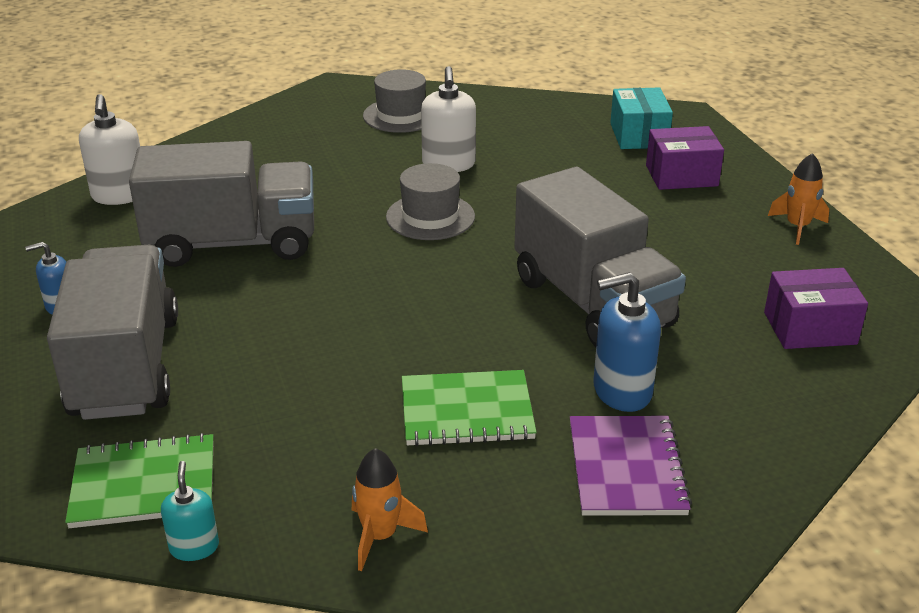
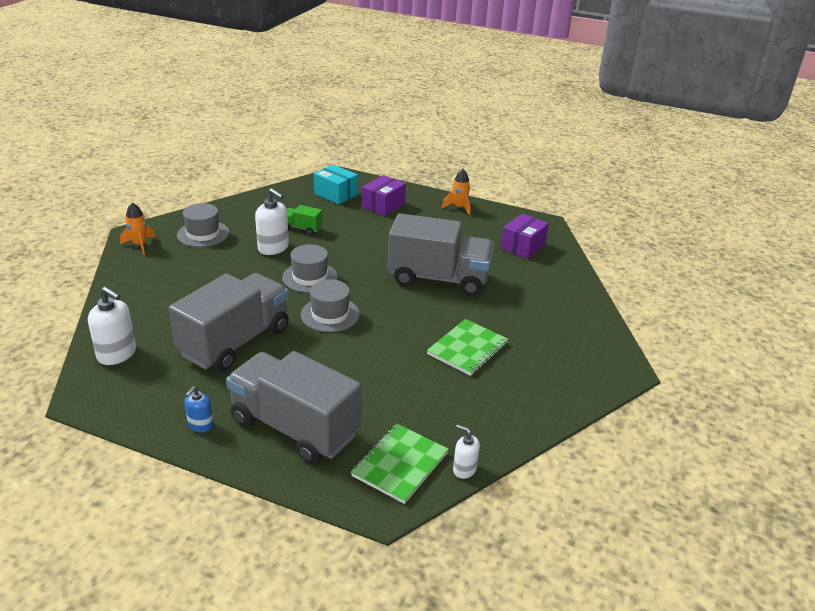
camera: 50 degrees left, 0 degrees up
(194, 547) = (464, 469): turquoise soap dispenser -> white soap dispenser
(377, 270) = (330, 314): none -> grey hat
(380, 536) = (518, 413): orange rocket -> orange rocket (140, 245)
(522, 157) = (302, 228): none -> green truck
(621, 391) = (504, 306): blue soap dispenser -> none
(626, 468) = (549, 333): purple notebook -> none

